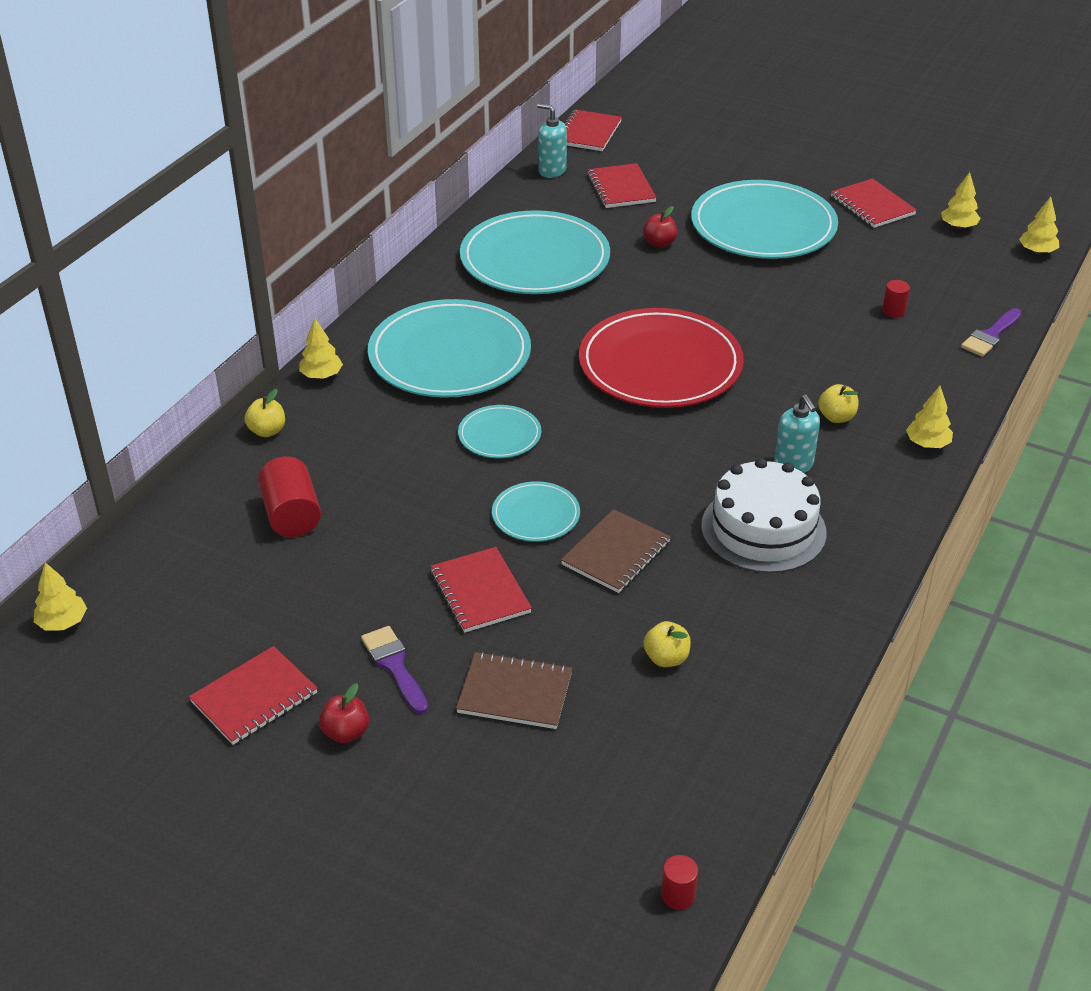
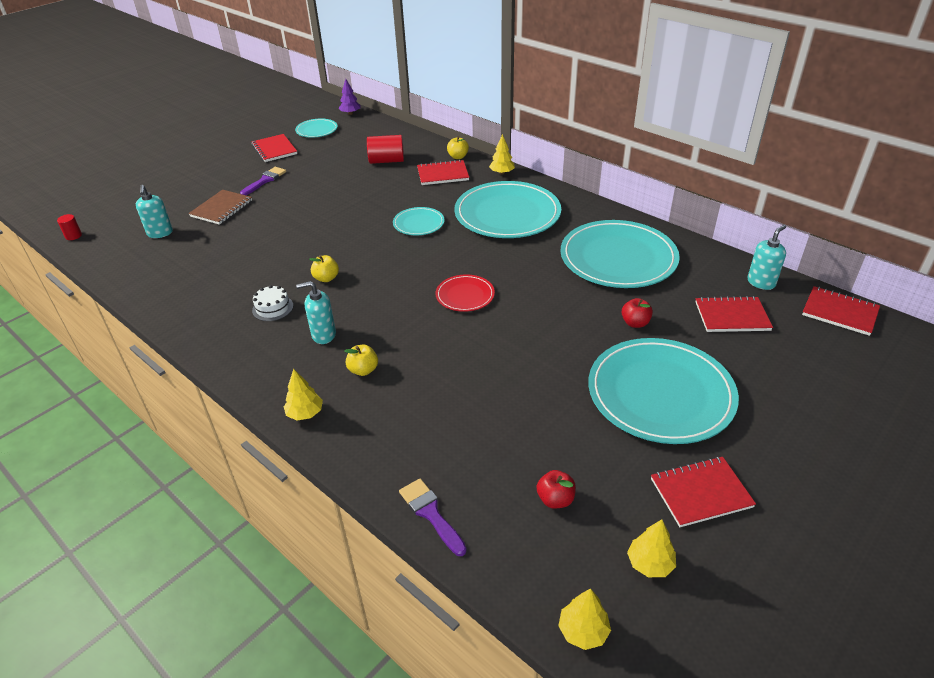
camera: 105 degrees right, 0 degrees up
(62, 623) = (350, 113): yellow tree -> purple tree
(346, 732) = (237, 167): red apple -> red apple (555, 499)
(394, 666) = (265, 180): purple brush -> purple brush turned 45 degrees counterclockwise
(480, 592) = (295, 205): red notebook -> red notebook (443, 174)
(536, 515) = (341, 228): turquoise plate -> turquoise plate (317, 130)
(616, 553) = (292, 250): brown notebook -> none
(624, 751) = (160, 233): none -> turquoise soap dispenser
(660, 364) = (465, 295): red plate -> red plate, size x0.48
(666, 658) = (204, 254): yellow apple -> yellow apple (326, 278)
(763, 529) = (272, 308): white cake -> white cake, size x0.49
(893, 311) = (494, 449): red cylinder -> none

